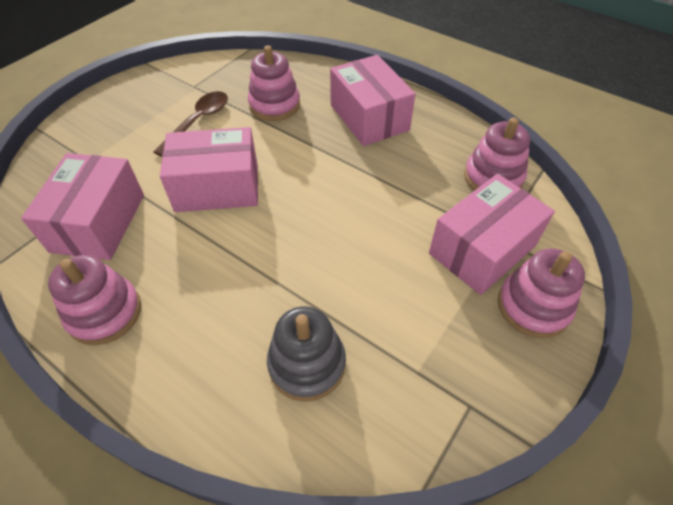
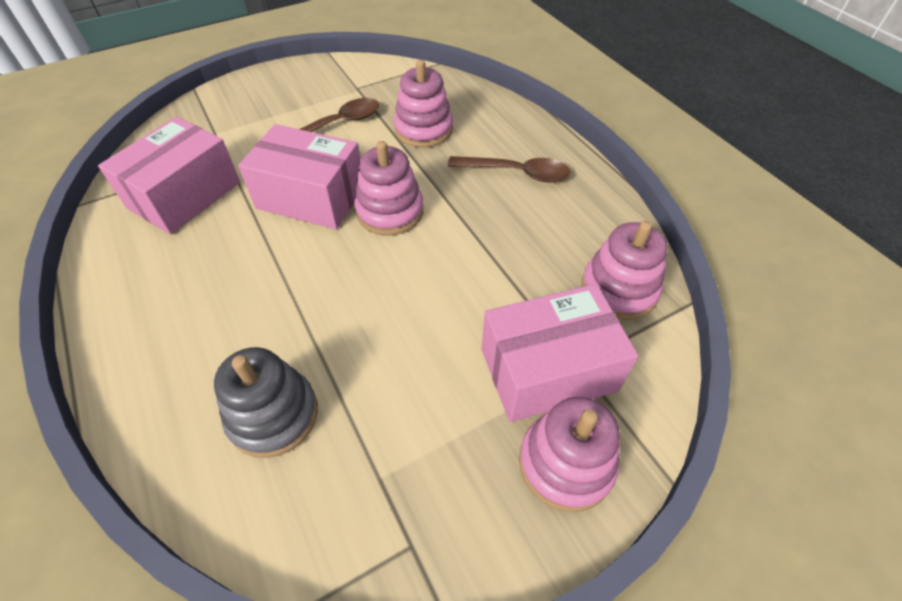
camera: 25 degrees right, 0 degrees up
(105, 313) = (133, 283): pink stacking toy -> pink stacking toy (390, 211)
(369, 117) = (516, 173): pink box -> brown spoon

